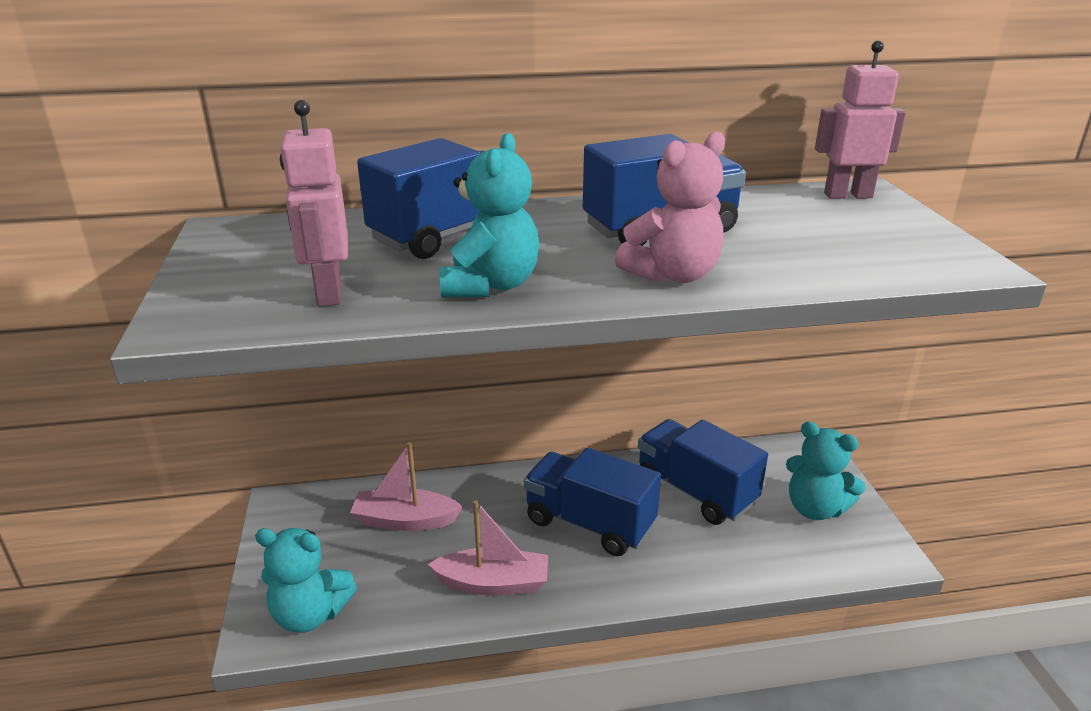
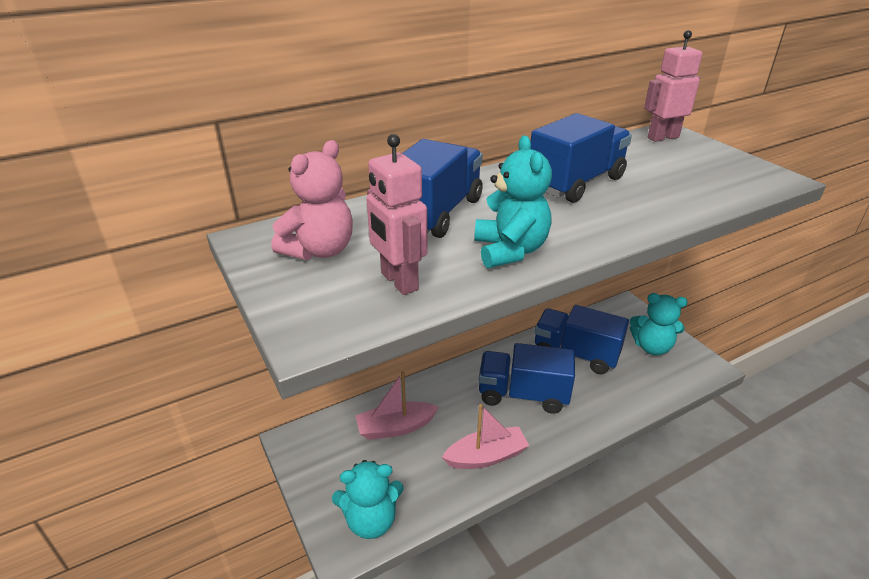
camera: 20 degrees left, 5 degrees up
(673, 275) = (619, 218): pink teddy bear -> pink teddy bear (320, 250)

